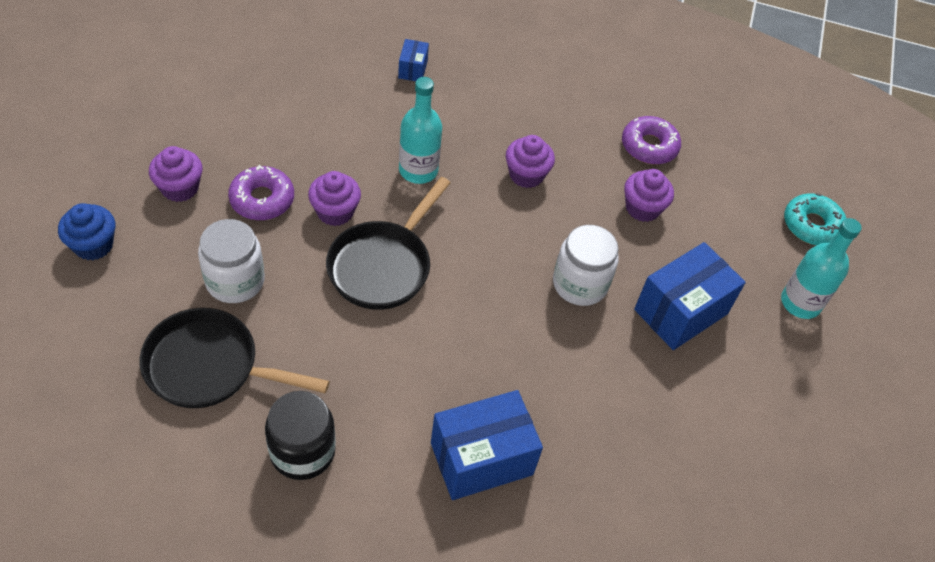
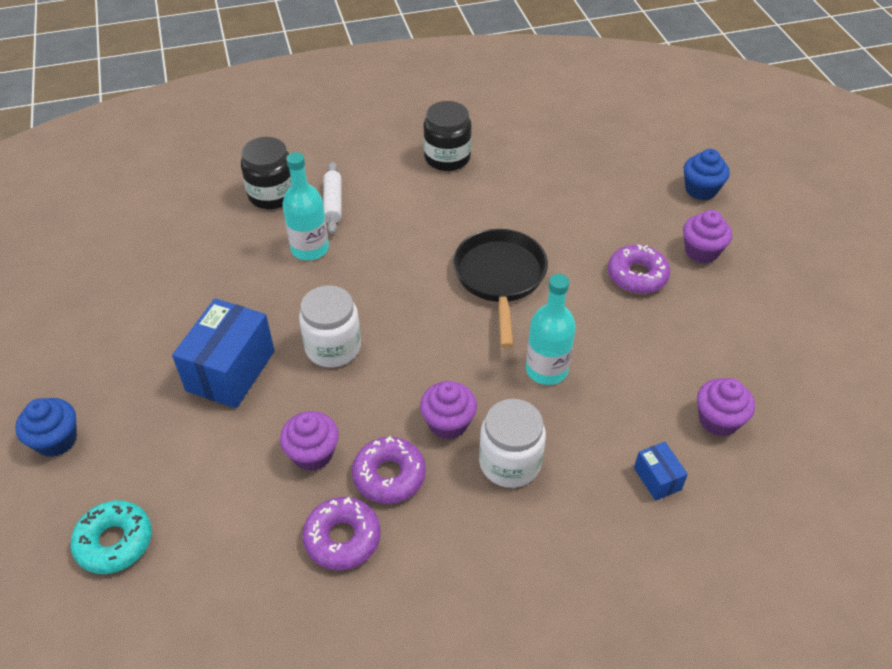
camera: 155 degrees right, 5 degrees down
(209, 367) = (546, 168): black pan -> none
(235, 281) = (588, 216): white jar -> white jar (510, 462)
(335, 212) = (575, 297): purple cupcake -> purple cupcake (718, 420)
(481, 458) = (333, 203): blue box -> white rolling pin
(544, 516) = (272, 195): none -> black jar
(594, 165) = (389, 475): none -> purple donut
(800, 303) = (113, 440): turquoise bottle -> turquoise bottle (310, 249)
(849, 328) = (56, 440): none -> blue cupcake

